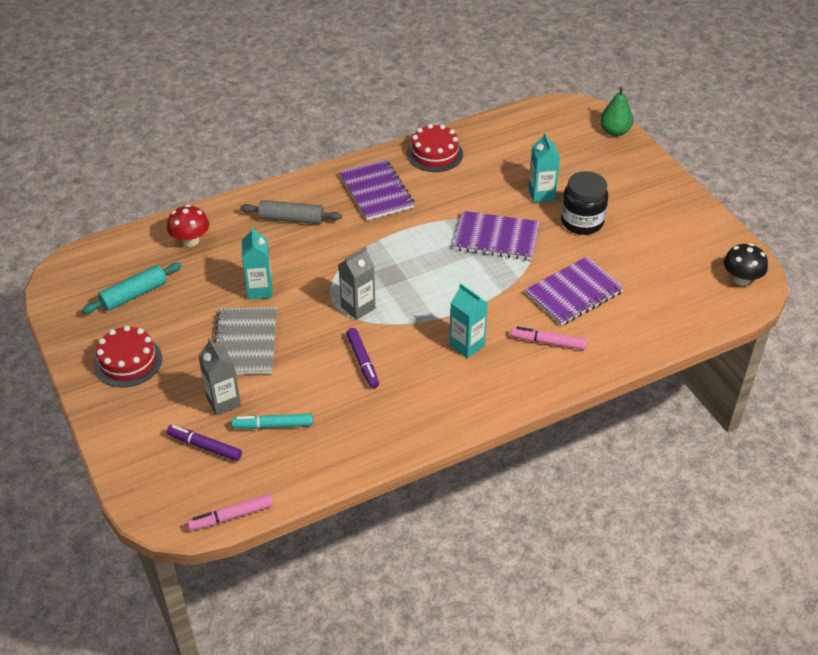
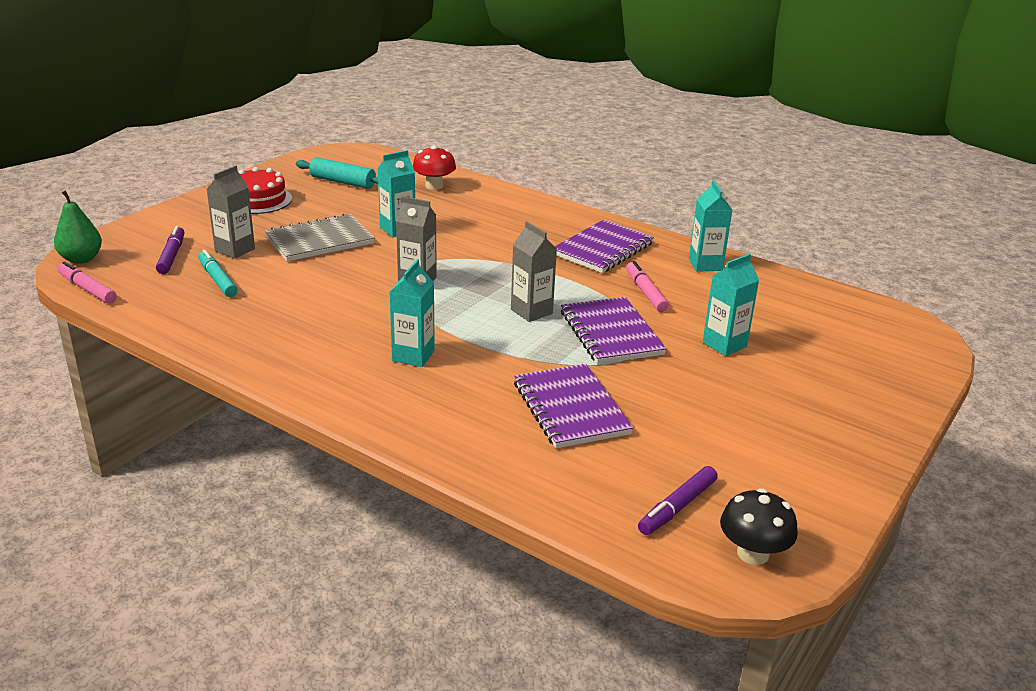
camera: 60 degrees right, 15 degrees down
(291, 219) = (512, 219): grey rolling pin -> none
(362, 361) = (339, 302): purple marker -> purple marker (678, 507)
(434, 154) = (705, 265): red cake -> turquoise carton
(443, 264) = (531, 311): none -> grey carton
(548, 342) = (464, 410): pink marker -> pink marker (645, 292)
(574, 293) = (570, 408): purple notebook -> purple notebook turned 45 degrees clockwise
(582, 222) = (709, 385): black jar -> none
(614, 131) = (919, 370): green pear -> green pear (81, 259)

